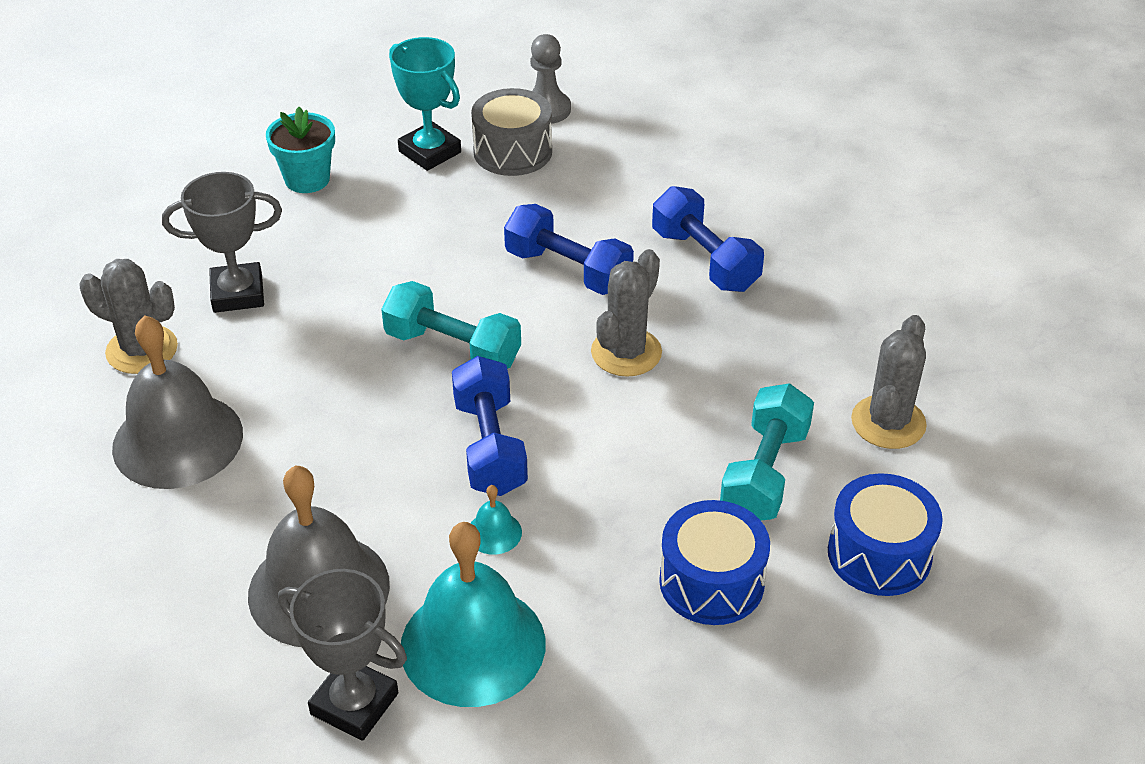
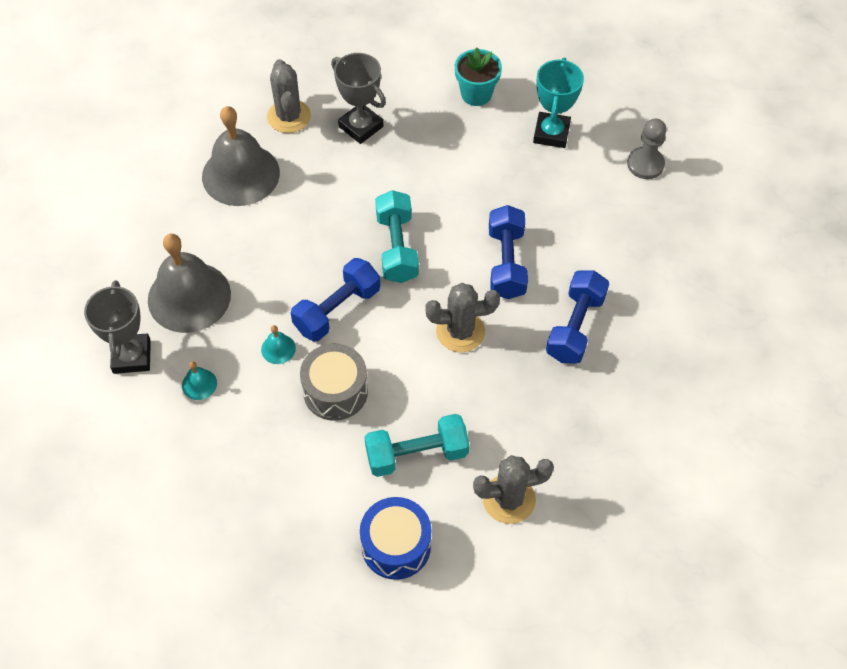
camera: 55 degrees right, 15 degrees up
(473, 645) = (199, 384): turquoise bell -> turquoise bell, size x0.41
(512, 151) = (589, 172): grey drum -> grey drum (335, 391)
(711, 582) = (315, 470): blue drum -> none

